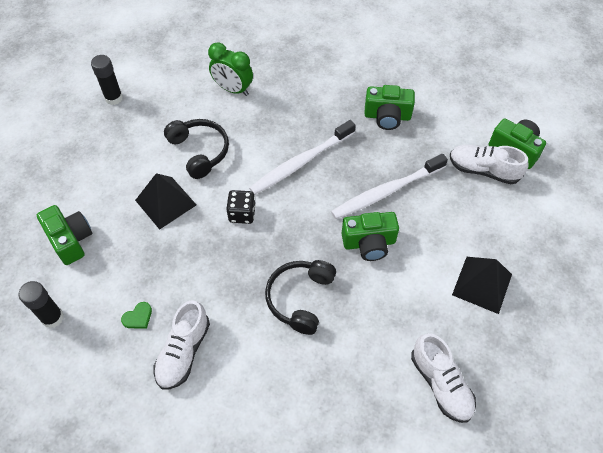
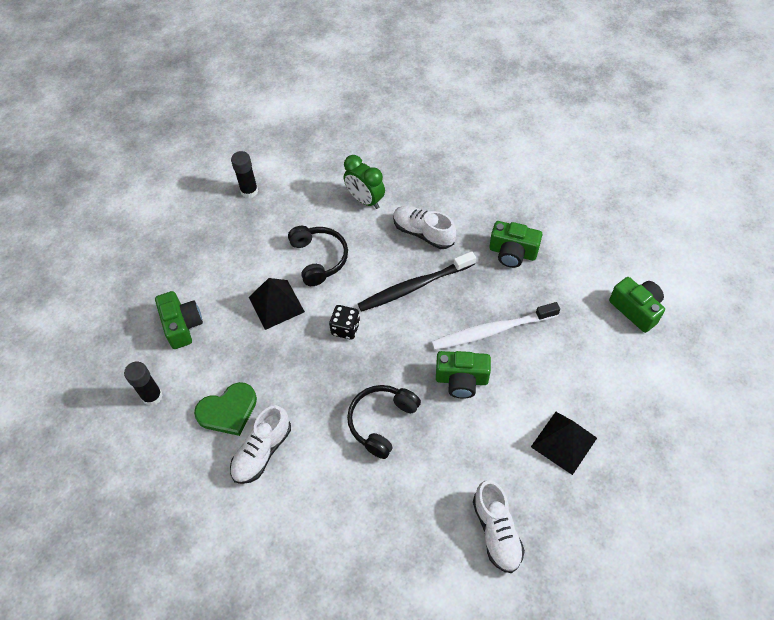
camera: 15 degrees right, 0 degrees up
(138, 317) = (228, 410): green heart -> green heart, size x2.07
(300, 163) = (414, 286): white toothbrush -> black toothbrush
(483, 170) = (597, 326): white shoe -> white shoe (423, 233)

